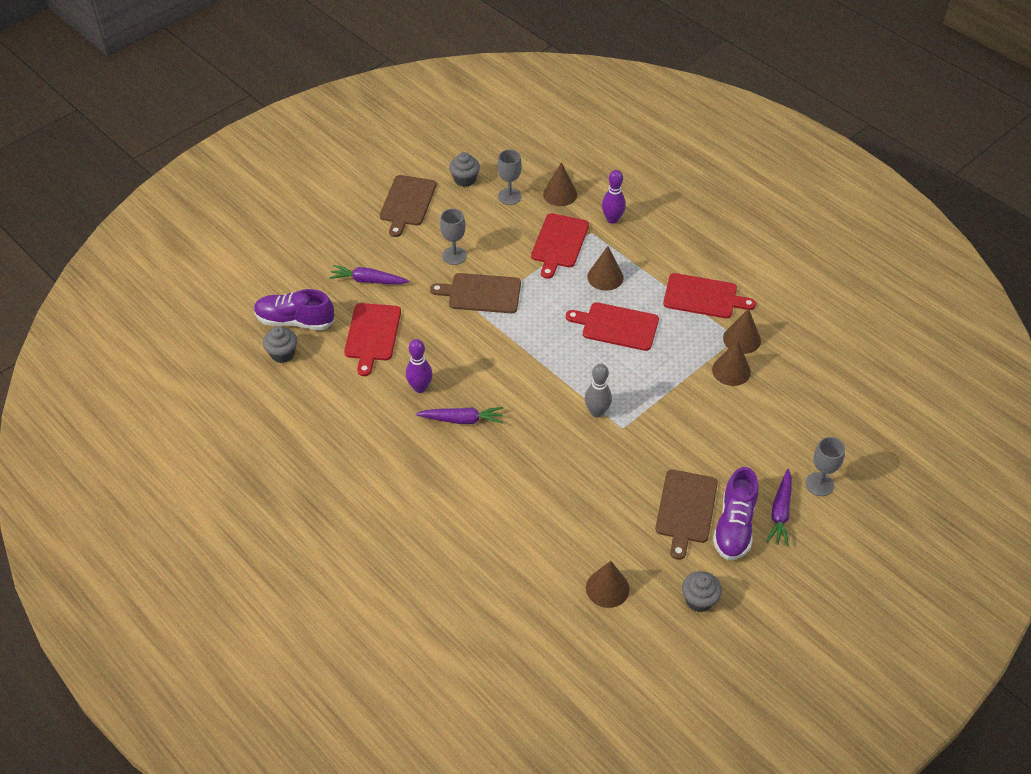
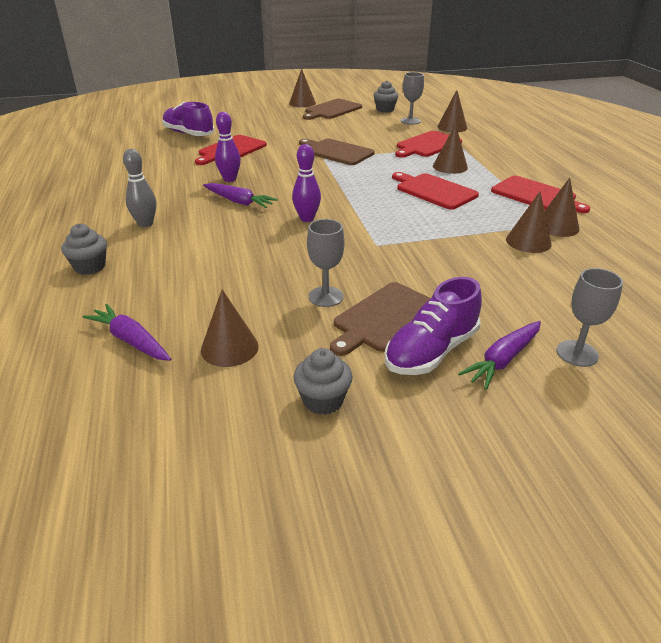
camera: 30 degrees right, 15 degrees down
(282, 354) = (159, 143): grey cupcake -> grey cupcake (90, 267)
(360, 198) = (302, 103): none -> brown cone
(368, 280) = (261, 130): purple carrot -> purple carrot (131, 340)
(454, 256) = (337, 134): grey goblet -> grey goblet (326, 296)
(597, 412) = (362, 229): grey bowling pin -> grey bowling pin (145, 224)
(612, 219) = (485, 144): purple bowling pin -> purple bowling pin (307, 218)

